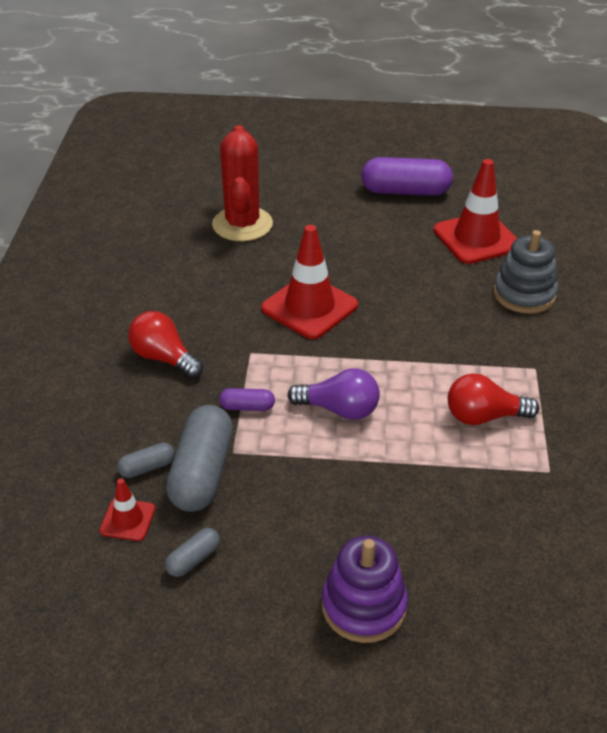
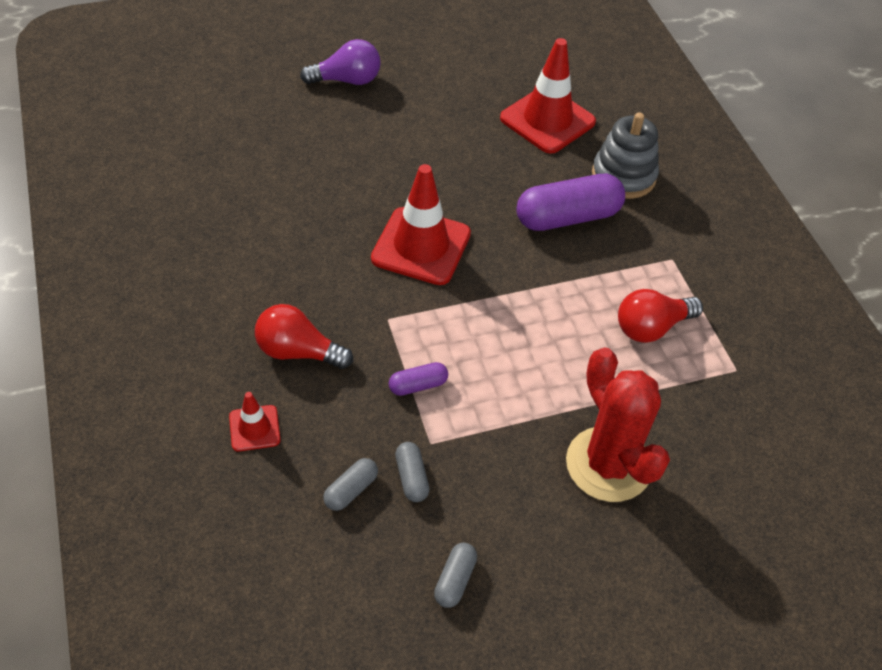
camera: 25 degrees left, 10 degrees up
(127, 520) = (363, 558): red traffic cone -> red traffic cone (254, 428)
(202, 473) = (411, 477): grey capsule -> grey capsule, size x0.48
(242, 224) = (296, 159): red cactus -> red cactus (608, 464)
(339, 409) = (512, 360): purple light bulb -> purple light bulb (347, 80)
(364, 606) = (642, 572): purple stacking toy -> none
(405, 191) = (449, 78): purple capsule -> purple capsule (567, 217)

